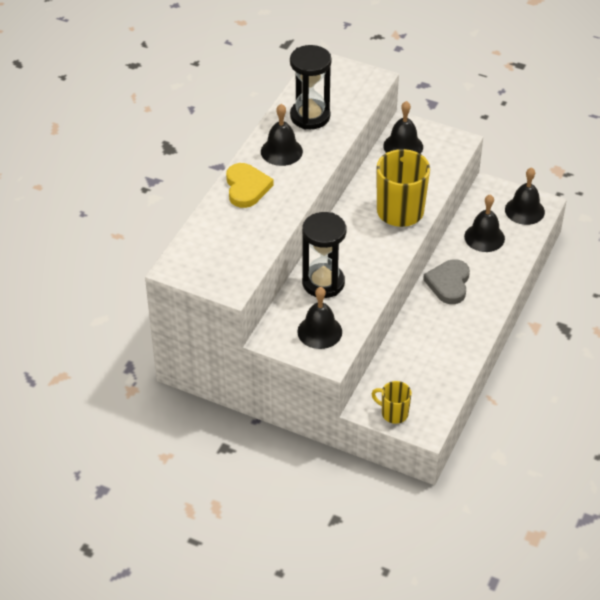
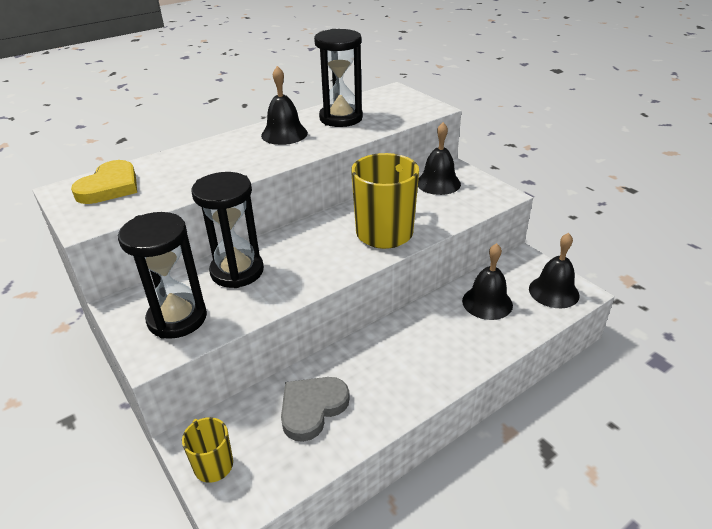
camera: 30 degrees right, 10 degrees down
(246, 188) = (217, 150): yellow heart -> yellow heart (110, 187)
(319, 331) = (177, 318): black bell -> black hourglass
(449, 283) = (410, 335): grey heart -> grey heart (312, 408)

